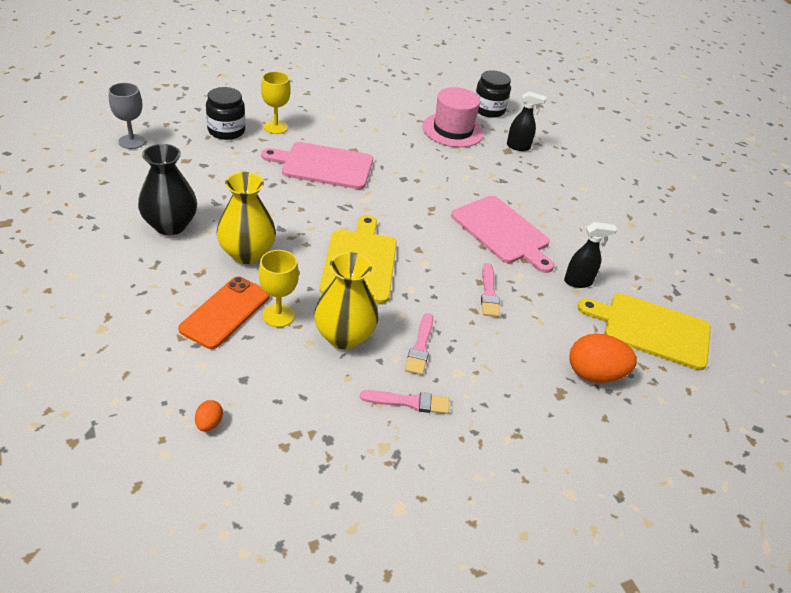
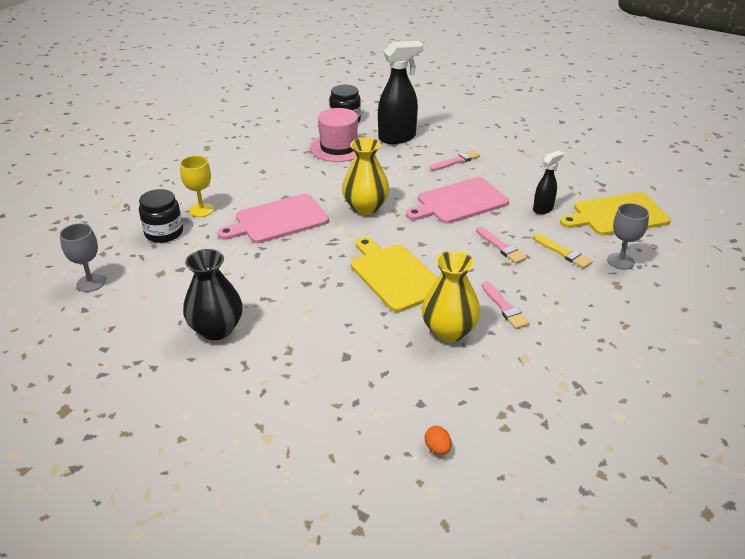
camera: 30 degrees left, 5 degrees down
(225, 312) = (346, 366): orange phone -> none
(247, 253) = (305, 315): yellow vase -> yellow vase (365, 207)
(278, 315) = (386, 345): yellow goblet -> none
(409, 402) = (542, 347): pink brush -> pink brush (456, 161)
(502, 232) = (459, 202): pink cutting board -> pink cutting board turned 135 degrees clockwise
(518, 147) = (397, 138): black spray bottle -> black spray bottle, size x1.82
(544, 332) = (563, 253): none -> yellow brush
(594, 374) = (620, 261): orange egg -> grey goblet

